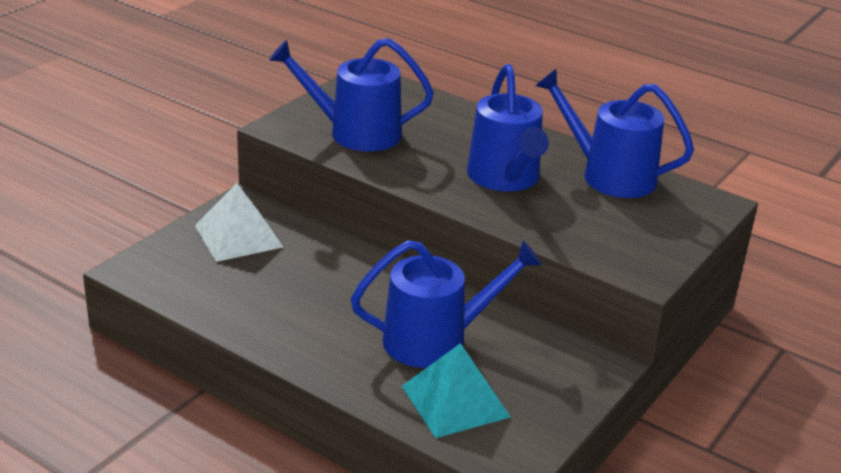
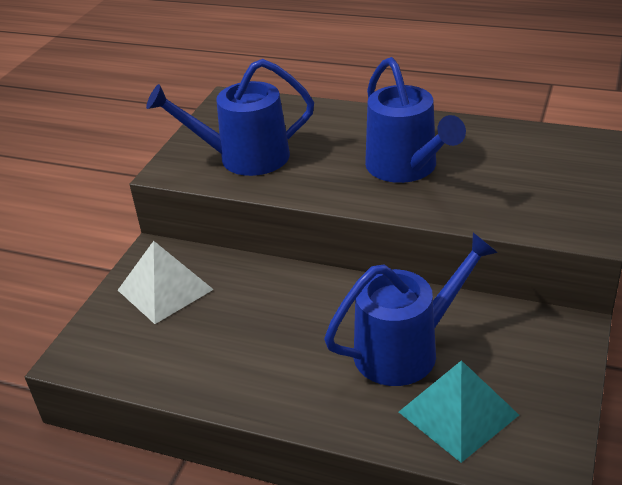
camera: 10 degrees left, 5 degrees up
(609, 175) = (496, 140): blue watering can -> none

